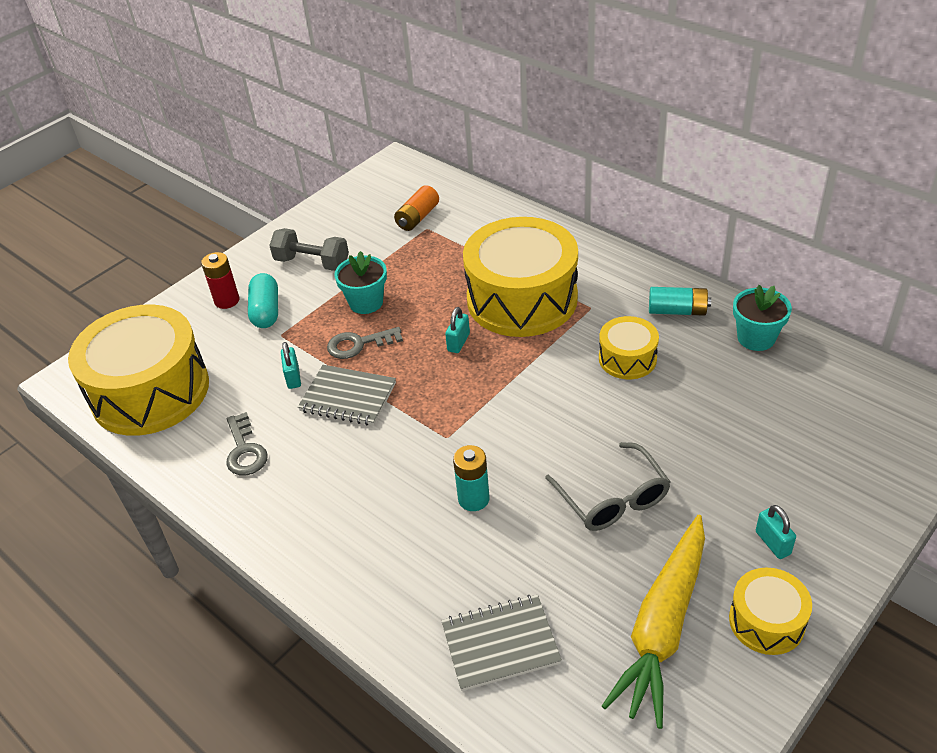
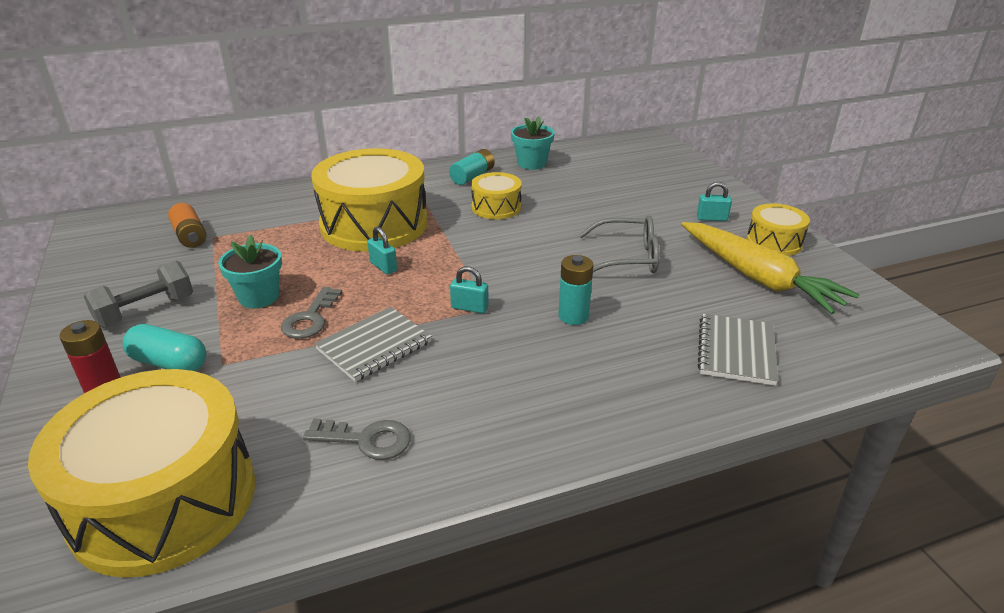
camera: 65 degrees left, 10 degrees down
(293, 377) = (300, 373): turquoise padlock -> turquoise padlock (469, 308)

